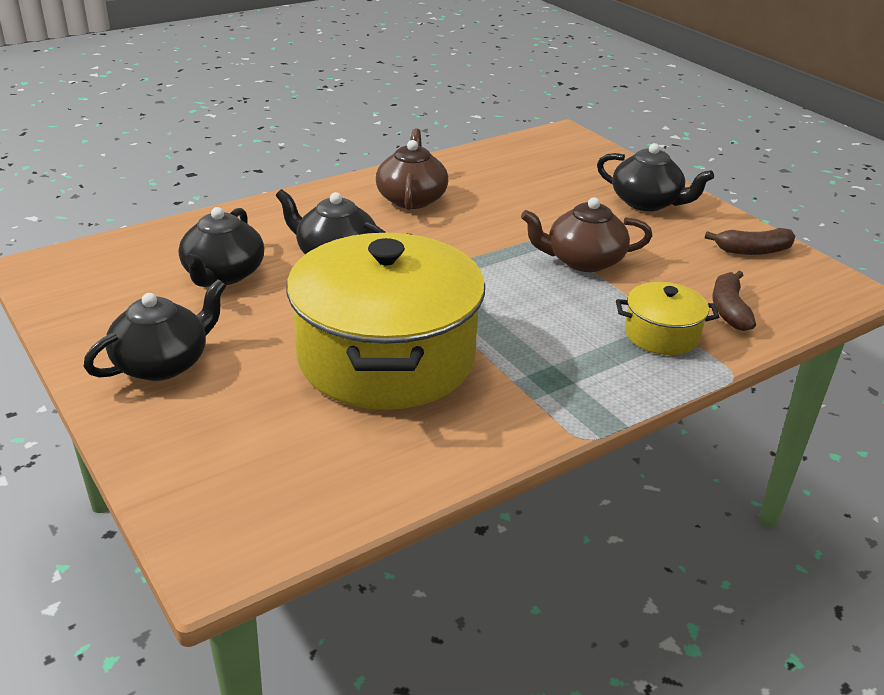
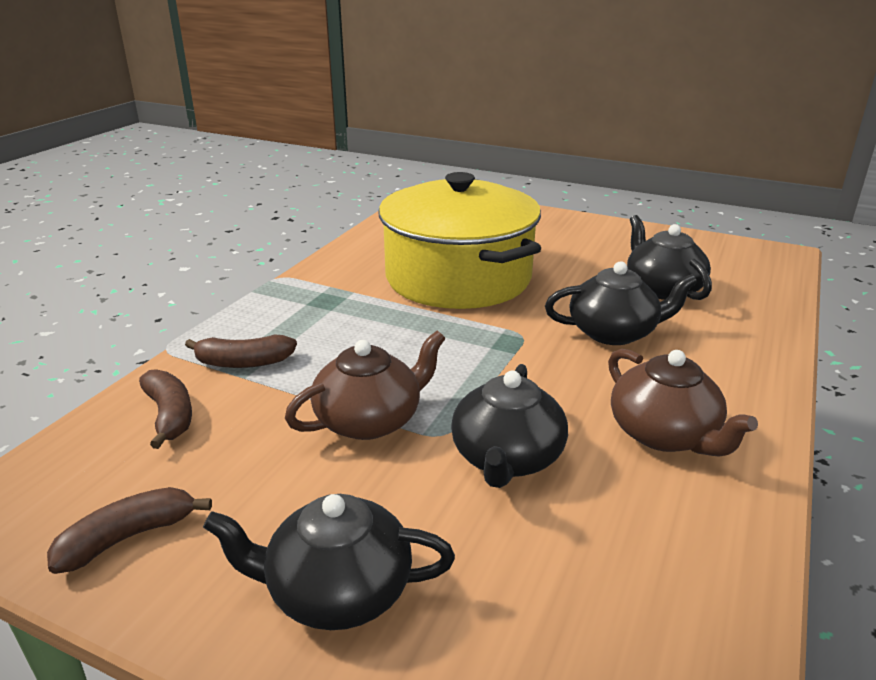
camera: 150 degrees right, 5 degrees down
(163, 363) = (584, 237): black teapot -> black teapot (507, 458)
(661, 335) = (243, 362): yellow pot -> brown banana

